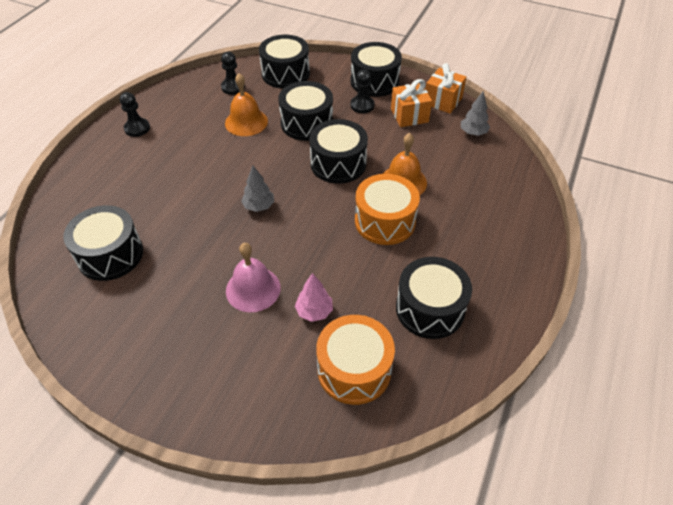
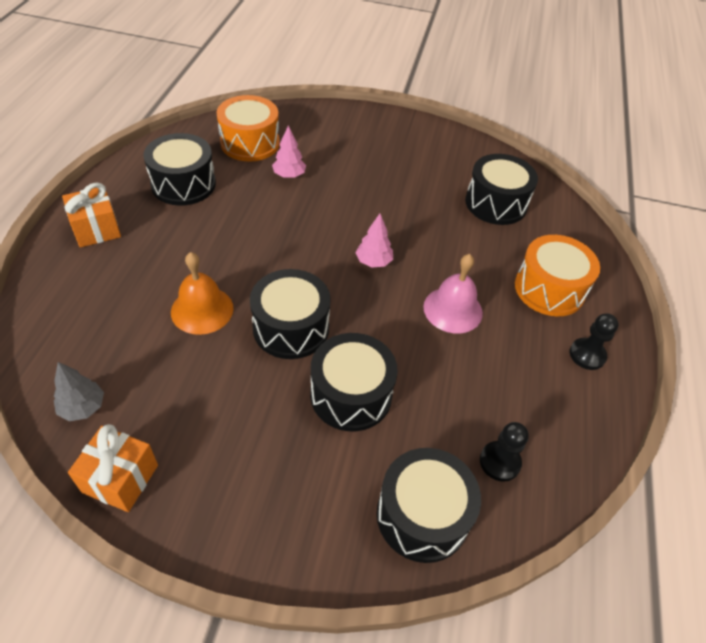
camera: 165 degrees right, 0 degrees up
(246, 122) = (442, 385): orange bell -> none
(253, 289) = (349, 187): pink bell -> pink bell (453, 309)
(259, 206) = (373, 262): grey tree -> pink tree
(362, 105) = (267, 446): black pawn -> none
(374, 81) = (248, 517): black drum -> none
(385, 221) = (226, 258): orange drum -> orange drum (549, 289)
(409, 115) = (185, 433): orange gift -> orange gift (96, 229)

